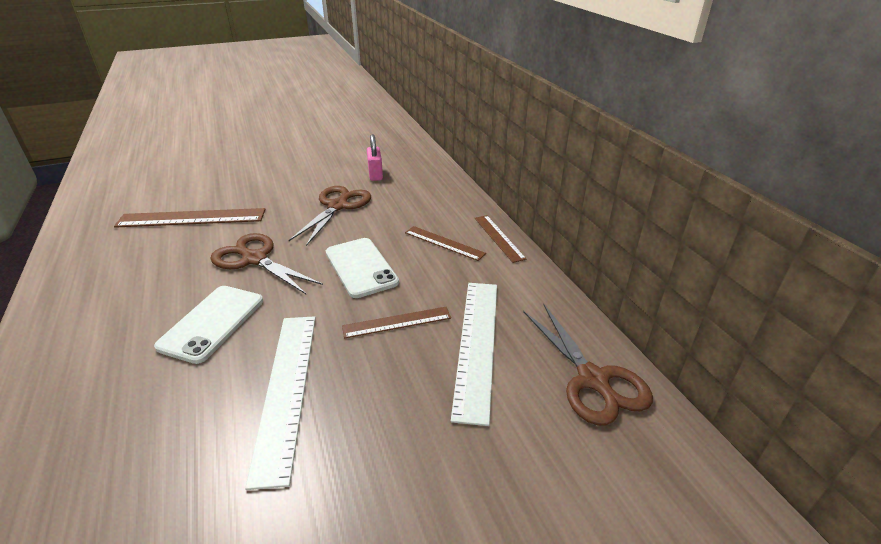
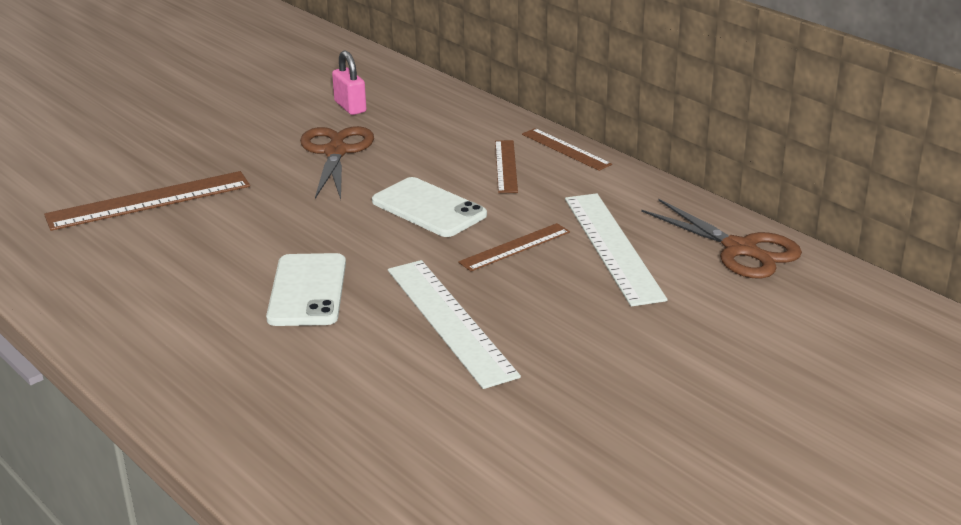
camera: 20 degrees left, 5 degrees down
(255, 259) = (289, 226): brown scissors -> none
(444, 243) = (506, 166): brown ruler -> brown ruler turned 75 degrees clockwise

